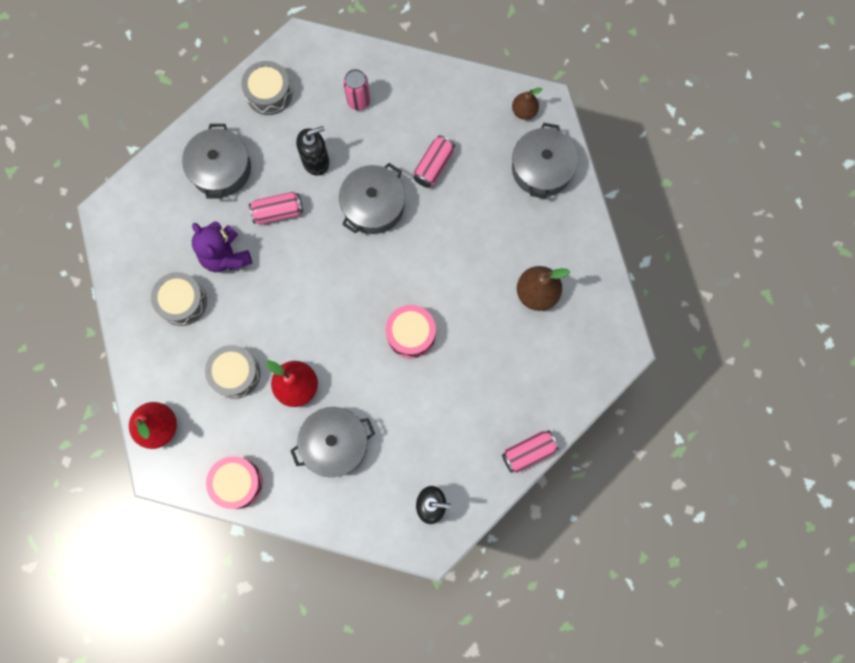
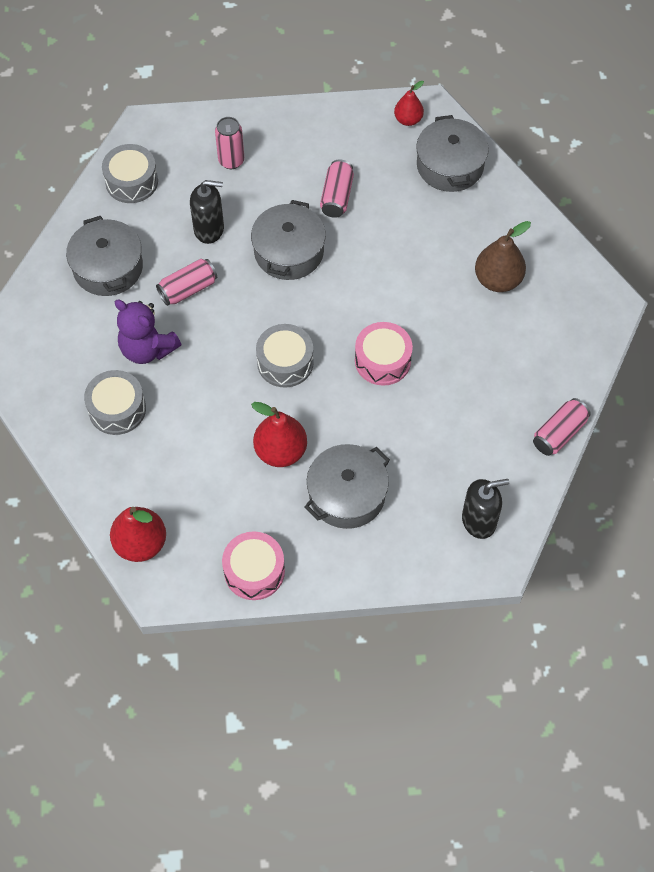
camera: 20 degrees left, 15 degrees down
(235, 374) = (206, 461): grey drum -> grey drum (285, 362)
(316, 161) = (209, 229): black soap dispenser -> black soap dispenser turned 45 degrees clockwise
(524, 111) = (408, 120): brown pear -> red pear

